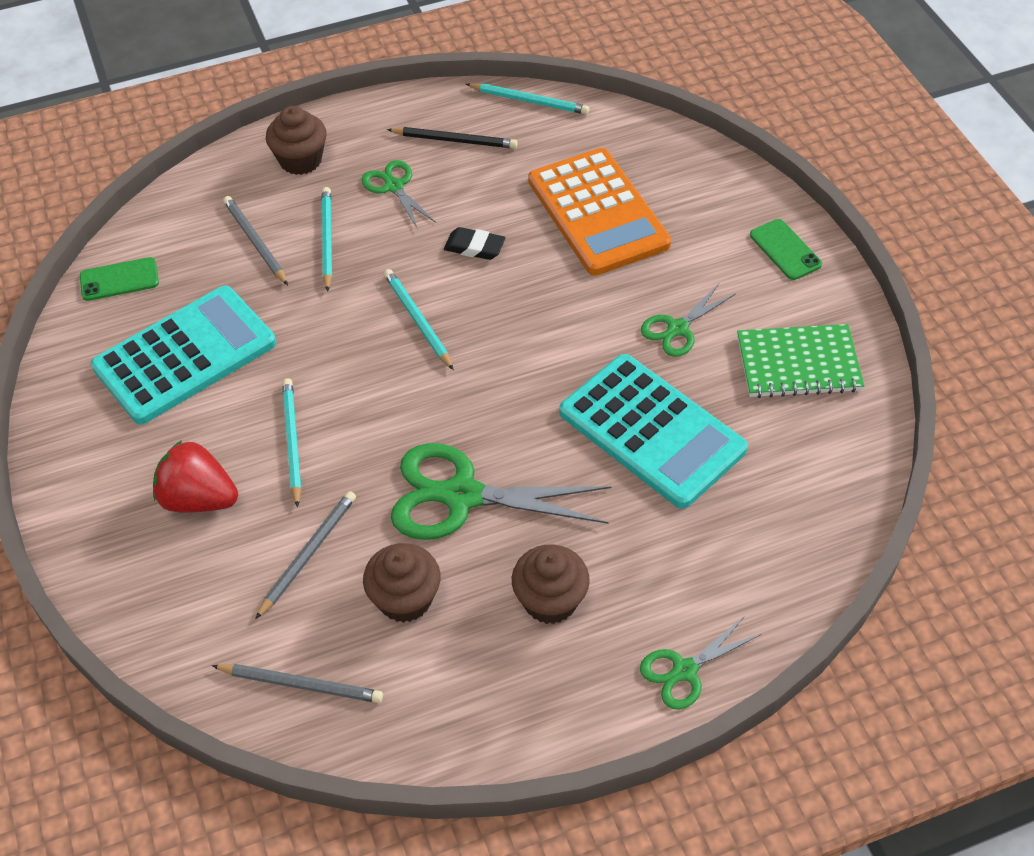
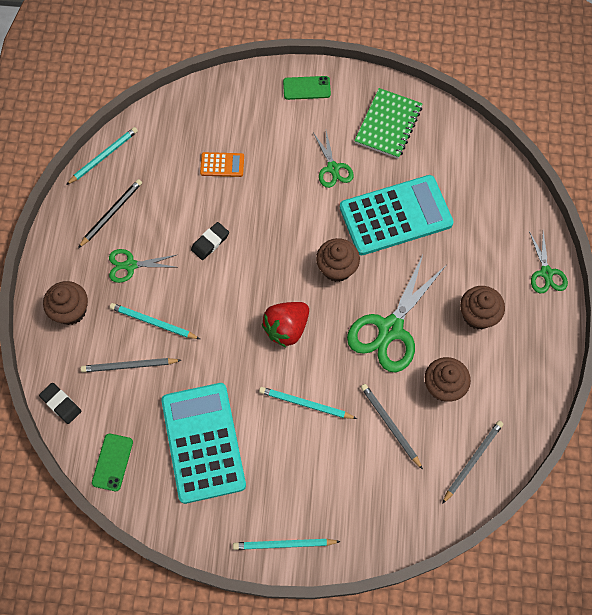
camera: 65 degrees left, 15 degrees up
(174, 203) = (61, 404): none -> black eraser
(199, 499) = (321, 472): red strawberry -> red strawberry (286, 328)
(417, 320) = (250, 298): turquoise pencil -> turquoise pencil (284, 544)
(521, 395) = (337, 268): none -> brown cupcake
(597, 212) = (222, 165): orange calculator -> orange calculator, size x0.43

